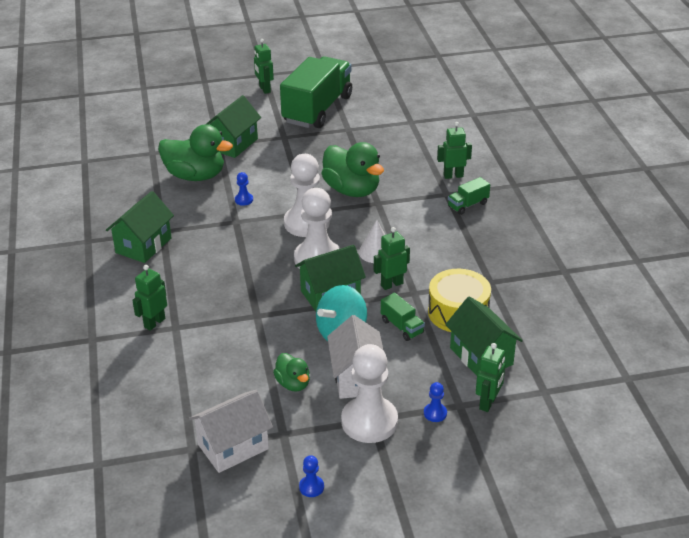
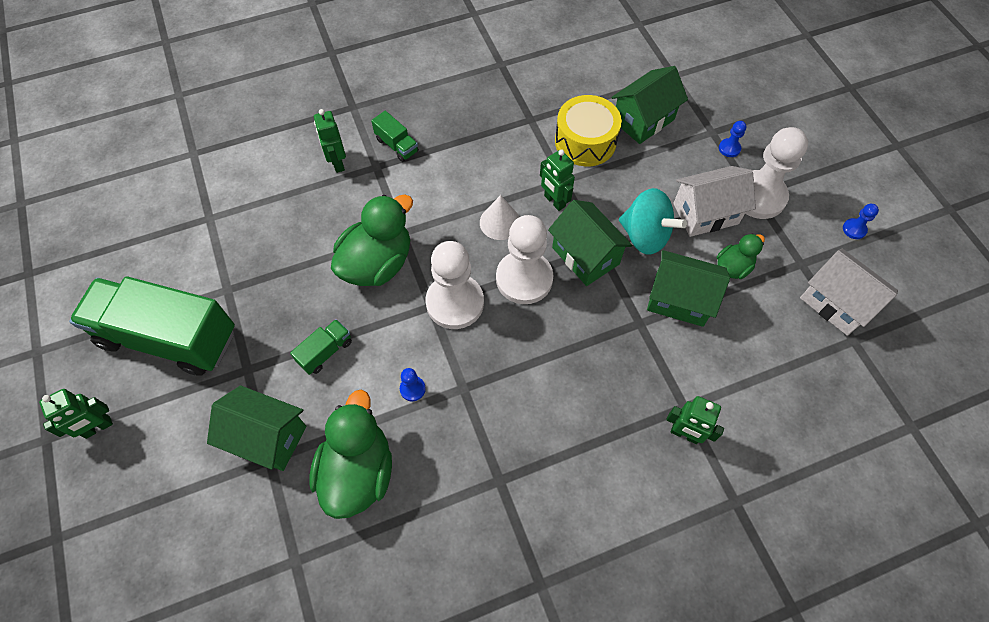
camera: 100 degrees left, 25 degrees up
(143, 245) = (536, 497): green house -> green house (679, 300)
(402, 327) = (620, 185): green truck -> green truck (325, 352)
(488, 403) = (702, 112): green robot -> none

